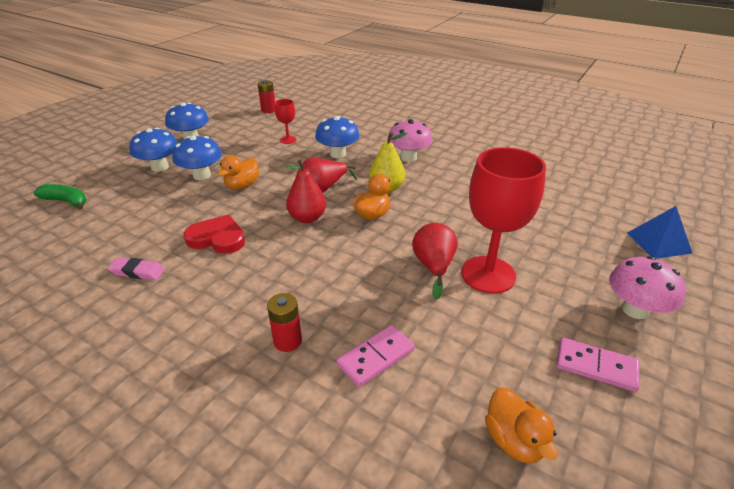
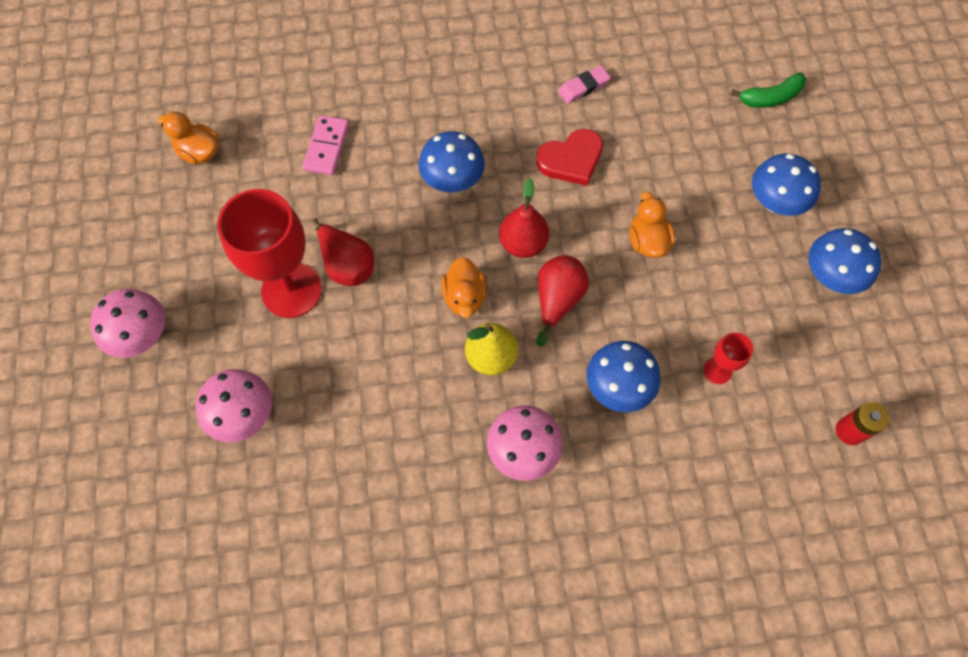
camera: 140 degrees right, 30 degrees up
(202, 175) = (712, 224): blue mushroom -> blue mushroom (452, 180)
(287, 341) = (400, 116): red battery -> none
(564, 233) = (243, 415): none -> pink mushroom
(596, 366) = (161, 247): pink domino -> none
(658, 242) = (133, 473): blue pyramid -> none

